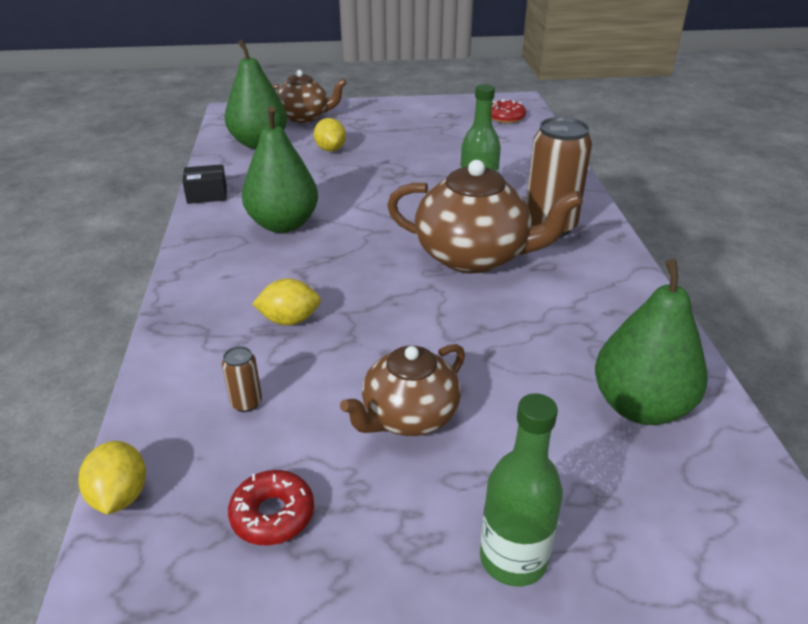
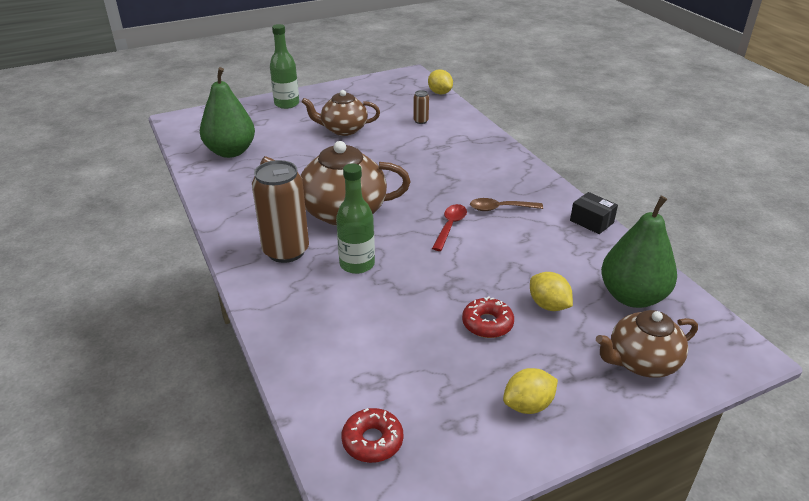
camera: 160 degrees right, 0 degrees up
(207, 195) = (591, 221): black box -> black box turned 75 degrees clockwise
(272, 515) = (379, 98): red donut -> red donut (487, 323)
(283, 224) = (500, 208): green pear -> brown spoon
(289, 320) = (433, 153): yellow lemon -> yellow lemon (528, 405)
(357, 217) = (450, 226): none -> red spoon
(409, 416) = (343, 129): brown teapot -> brown teapot turned 120 degrees counterclockwise

